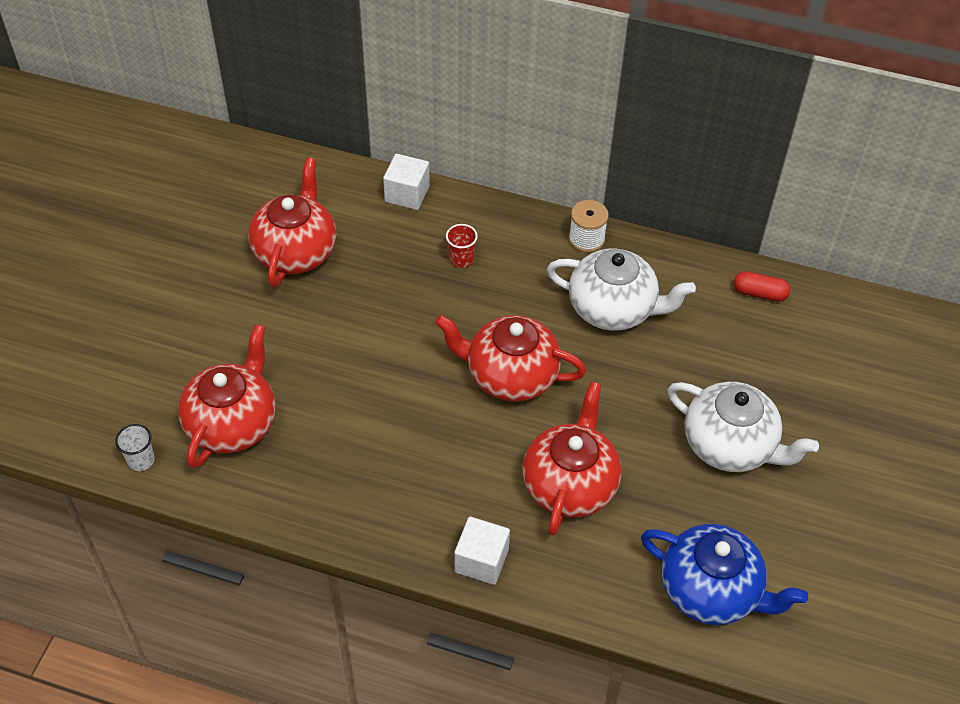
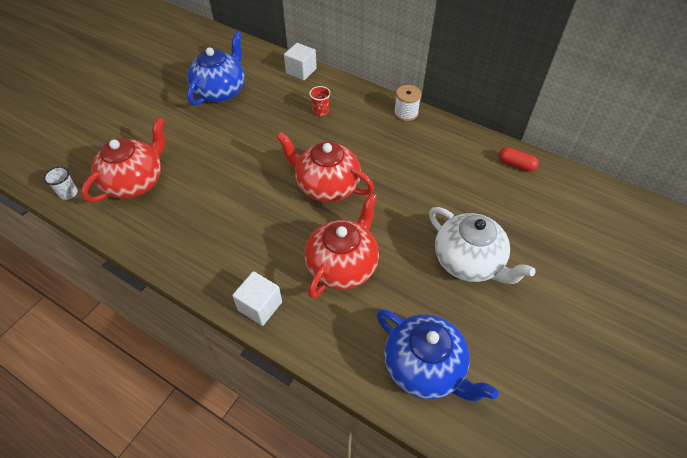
camera: 15 degrees right, 0 degrees up
(296, 251) = (220, 91): red teapot -> blue teapot
(613, 308) = (410, 157): white teapot -> none

